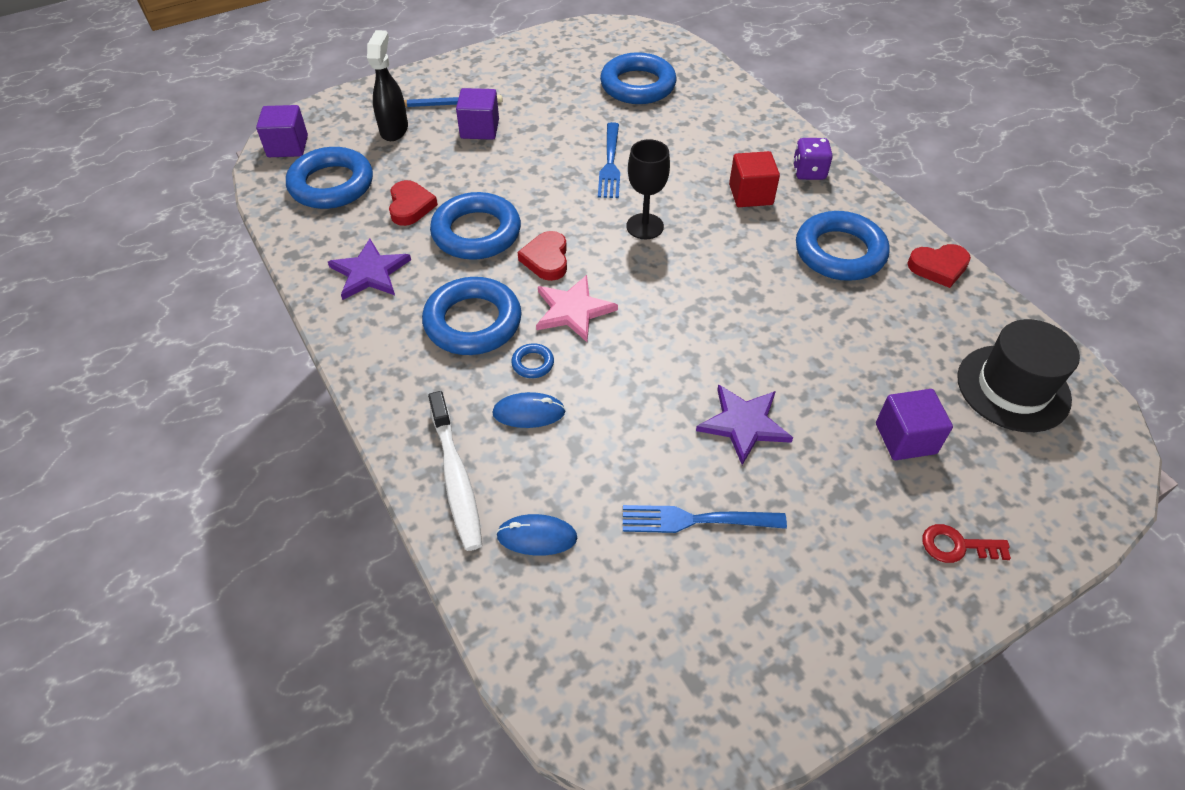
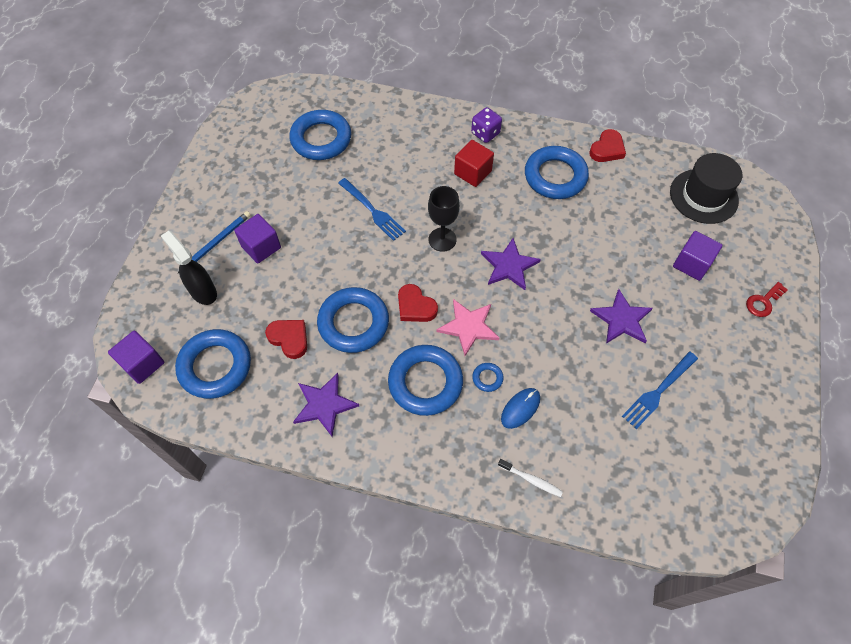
camera: 45 degrees left, 10 degrees up
(456, 478) = (531, 480): white toothbrush -> white toothbrush, size x0.54
(537, 537) = (605, 471): blue mouse -> none
(682, 291) = (509, 266): none -> purple star

